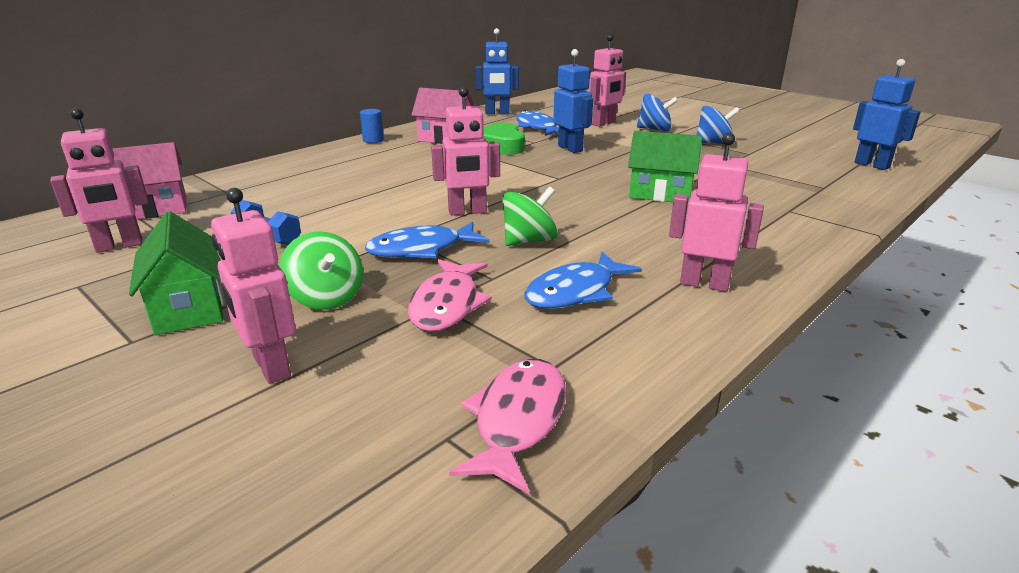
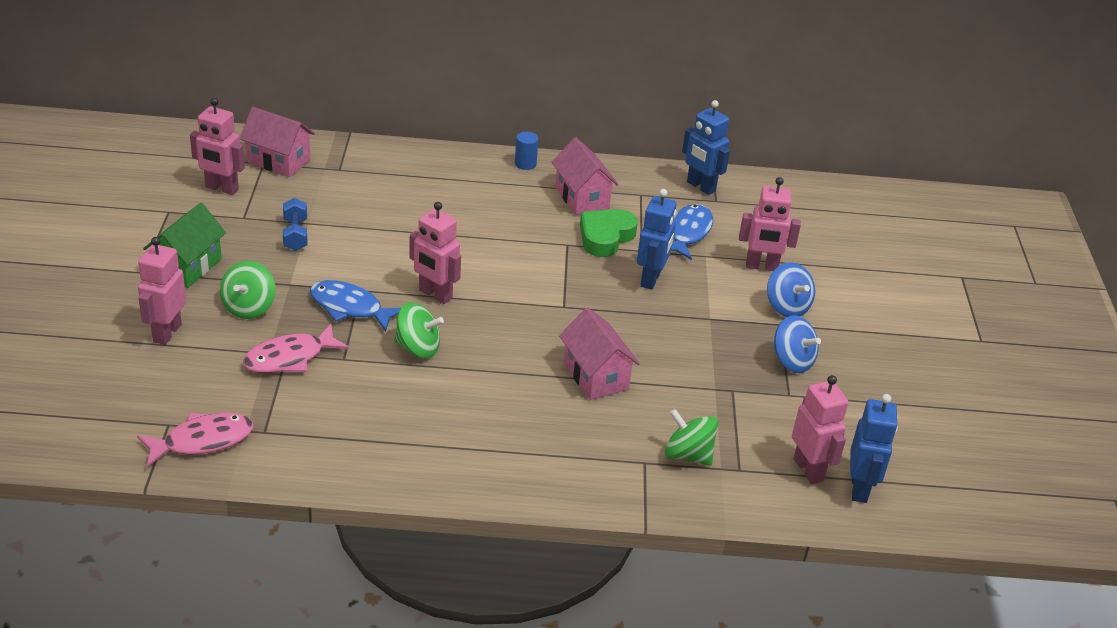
camera: 45 degrees right, 10 degrees up
(575, 292) = (362, 403): blue fish -> none
(660, 193) = (595, 376): green house -> pink house
(704, 283) = (438, 456): pink robot -> pink robot (808, 470)
(792, 195) = (688, 455): none -> green spinning top

